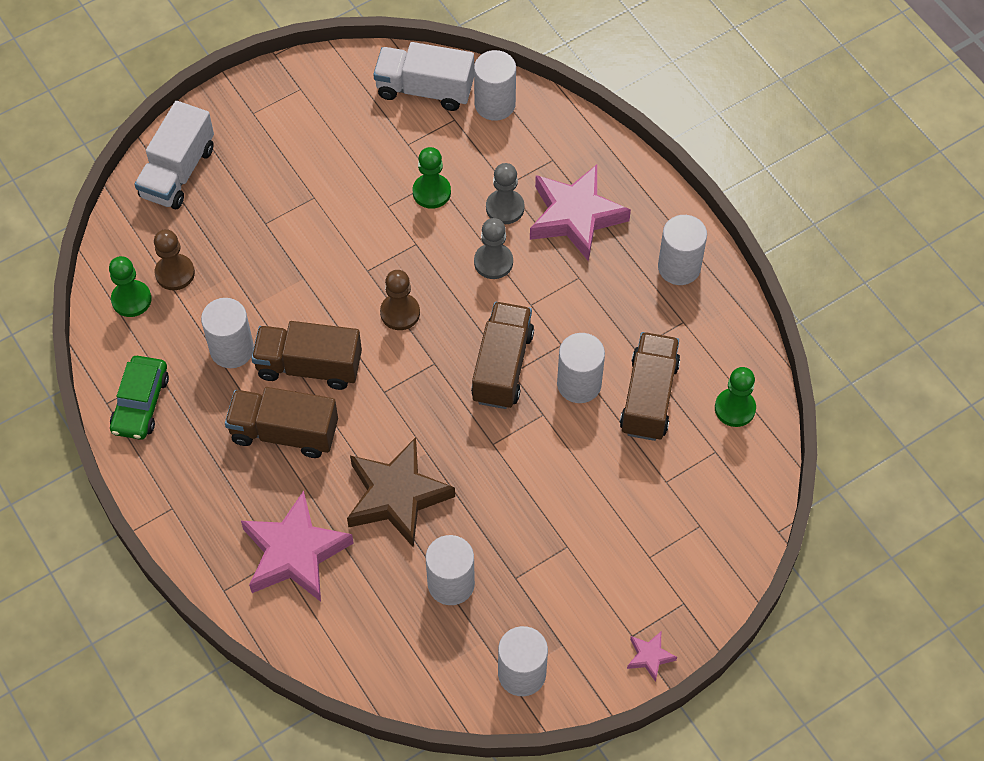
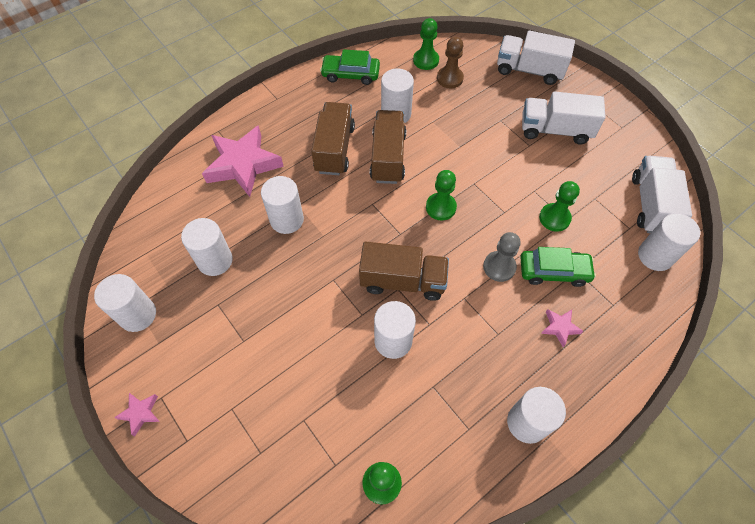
camera: 85 degrees right, 0 degrees up
(293, 163) = (555, 130): none -> white truck
(397, 496) = (287, 220): brown star -> white cylinder
(400, 313) = (441, 207): brown pawn -> green pawn
(505, 208) = (553, 271): grey pawn -> green car
(575, 216) = (560, 327): pink star -> pink star, size x0.44
(649, 397) = (386, 401): brown truck -> none

